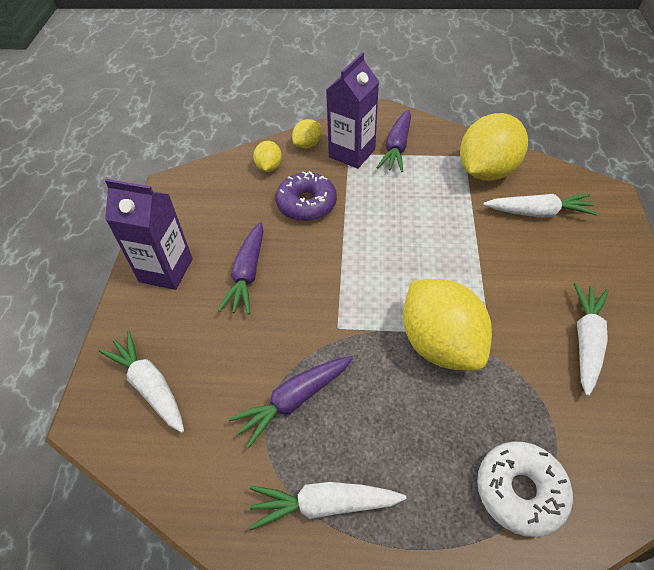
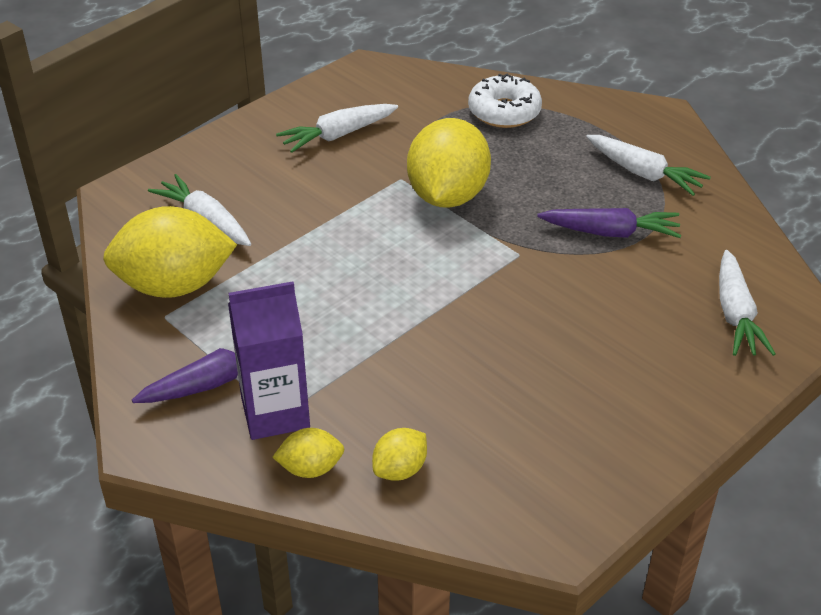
camera: 140 degrees left, 10 degrees down
(166, 270) = (649, 414): purple carton -> none
(247, 274) = (559, 351): purple carrot -> none
(306, 204) = (412, 385): purple donut -> none

